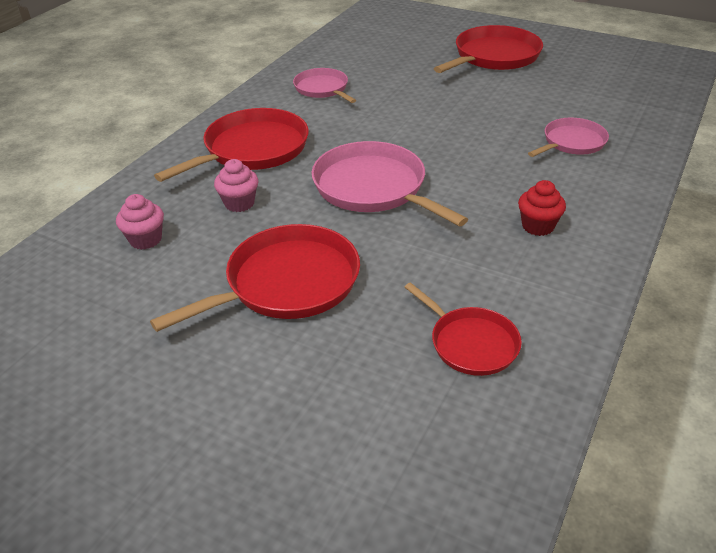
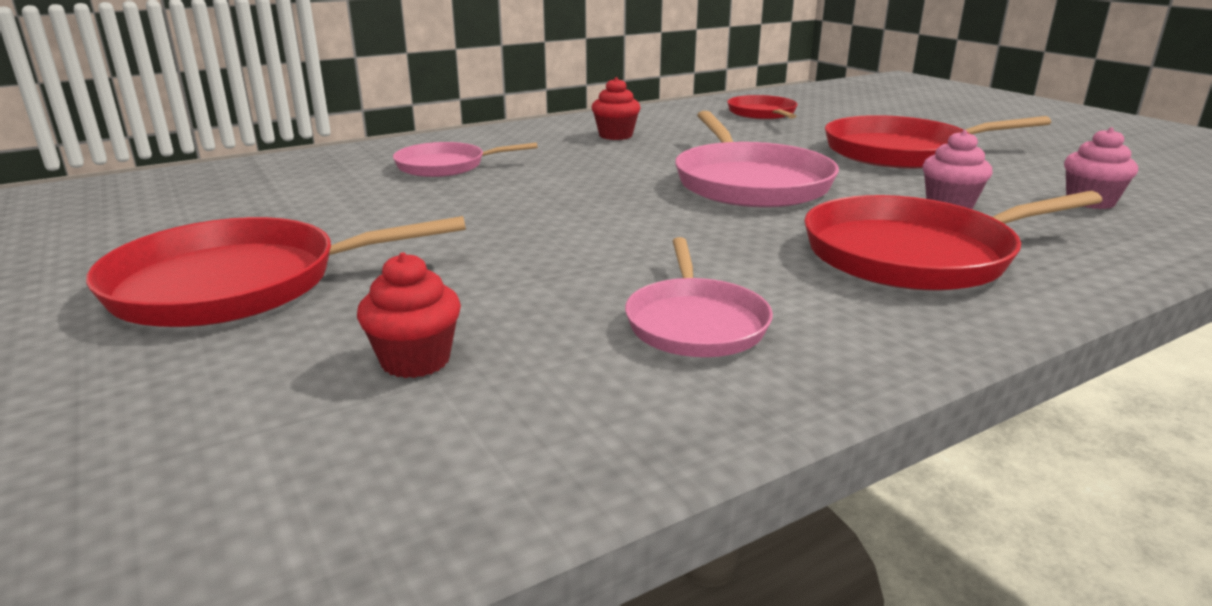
camera: 150 degrees left, 15 degrees down
(392, 55) = (415, 360): none -> red cupcake

